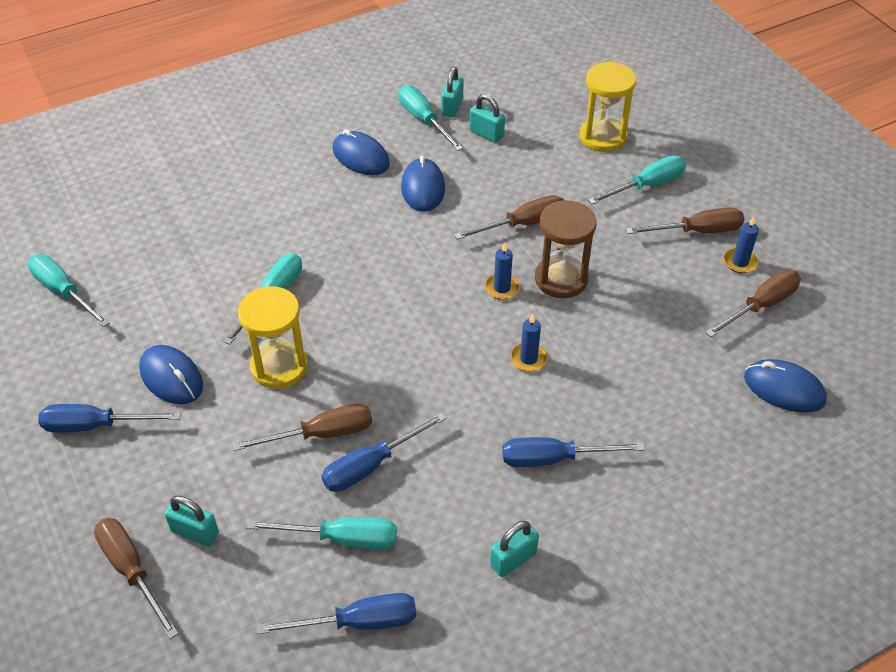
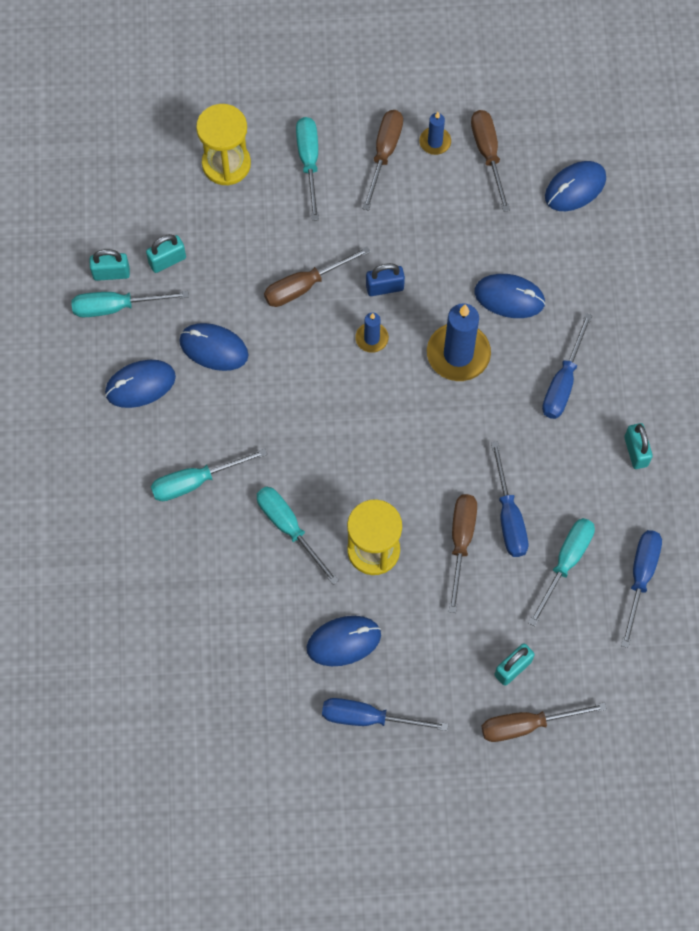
camera: 65 degrees left, 20 degrees up
(63, 292) = (191, 708): turquoise screwdriver -> turquoise screwdriver (195, 481)
(95, 425) = (368, 718): blue screwdriver -> blue screwdriver turned 75 degrees clockwise
(452, 107) = (111, 273): turquoise padlock -> turquoise padlock turned 45 degrees counterclockwise
(523, 224) = (304, 286): brown screwdriver -> brown screwdriver turned 120 degrees counterclockwise
(528, 358) = (458, 354): blue candle -> blue candle, size x1.92
(561, 279) = (384, 287): brown hourglass -> blue padlock
(619, 378) = (509, 297): none -> blue mouse

